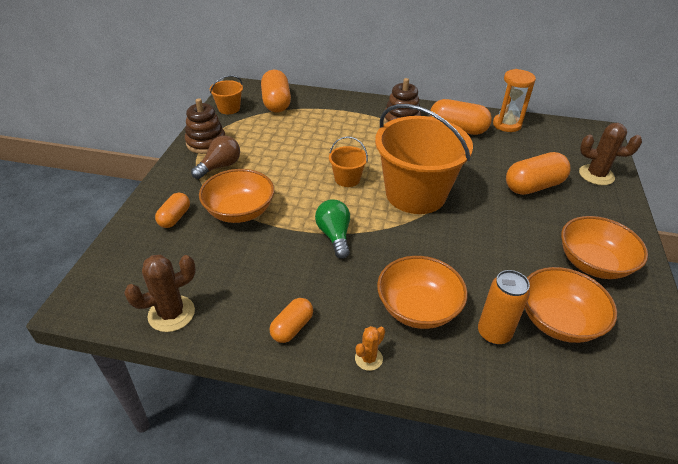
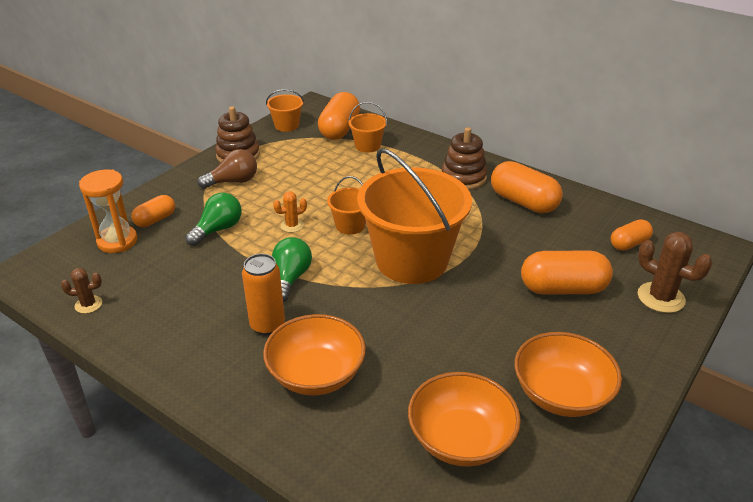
camera: 25 degrees right, 5 degrees down
(171, 313) = (88, 304): brown cactus -> brown cactus, size x0.57
(239, 211) = (218, 230): orange bowl -> green light bulb
(292, 327) = (181, 351): orange capsule -> orange capsule (629, 244)
(309, 111) = (367, 146): none -> orange bucket
(368, 358) = (228, 404): orange cactus -> orange cactus (292, 225)
(493, 333) = (375, 426): orange can -> orange can (267, 325)
(506, 125) = (592, 211): orange hourglass -> orange hourglass (117, 241)

